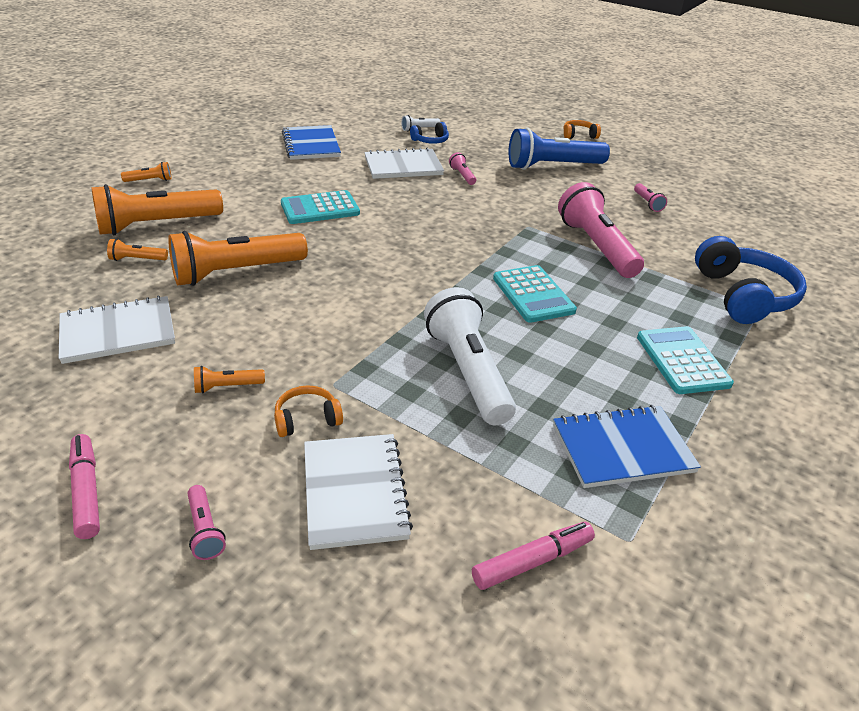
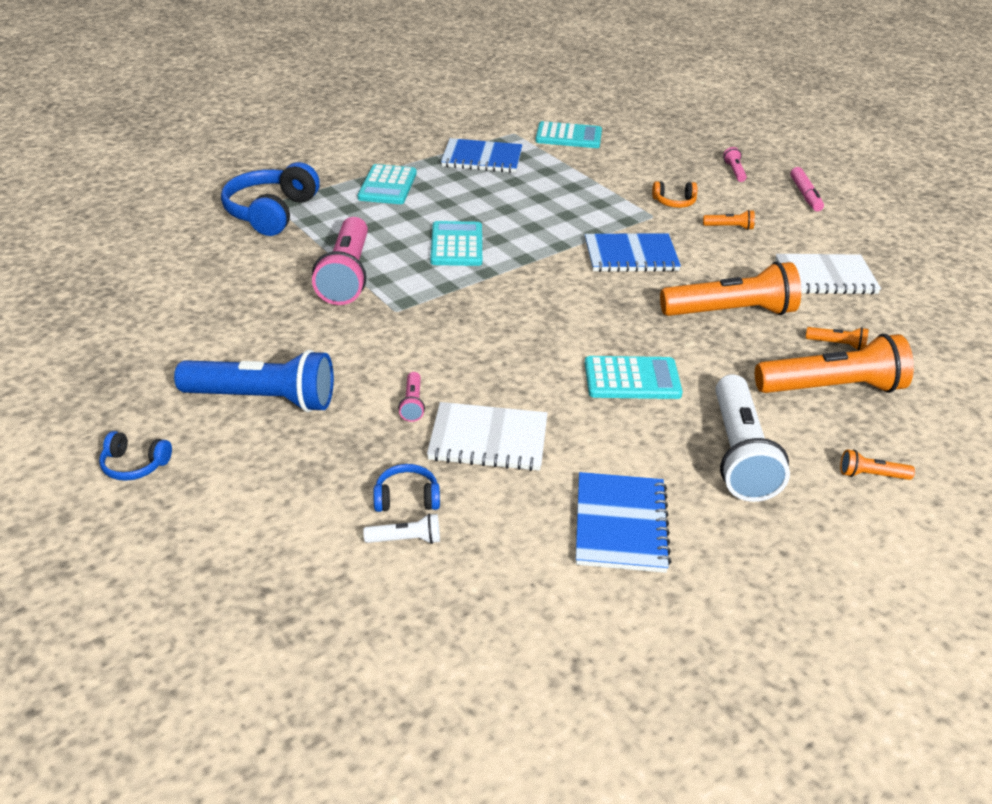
camera: 160 degrees left, 0 degrees up
(347, 317) = (631, 256): none -> blue notebook
(355, 492) = (651, 170): white notebook -> none
(468, 371) = (552, 206): white flashlight -> white flashlight (739, 454)
(532, 561) = (568, 136): pink marker -> turquoise calculator
(579, 135) = (134, 465): orange headphones -> blue headphones
(647, 203) = (216, 315): pink flashlight -> none

